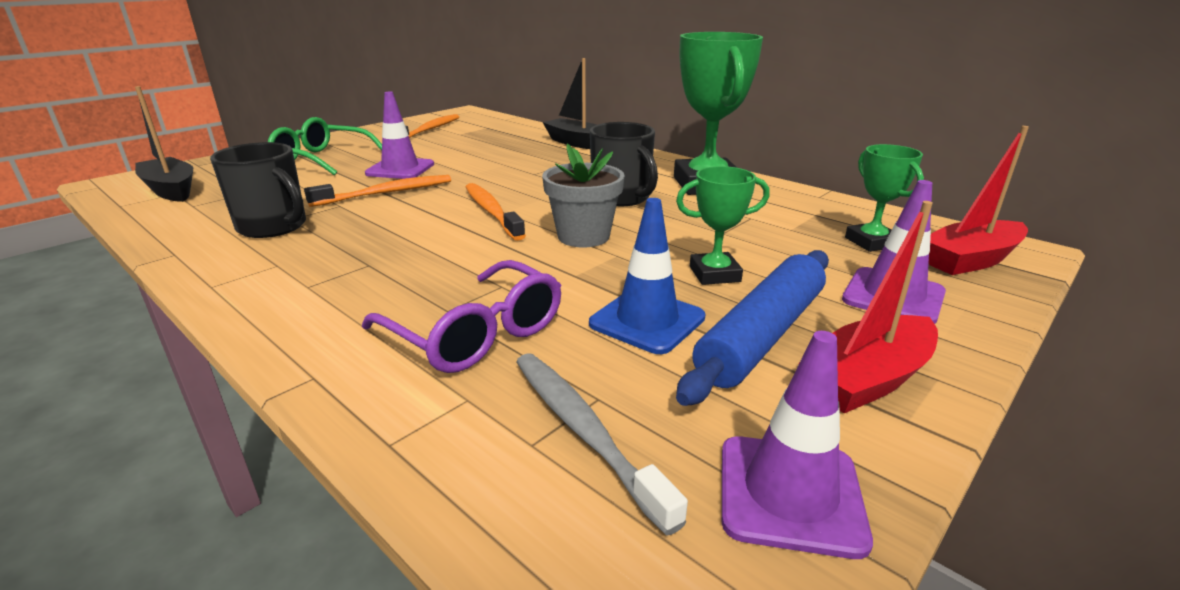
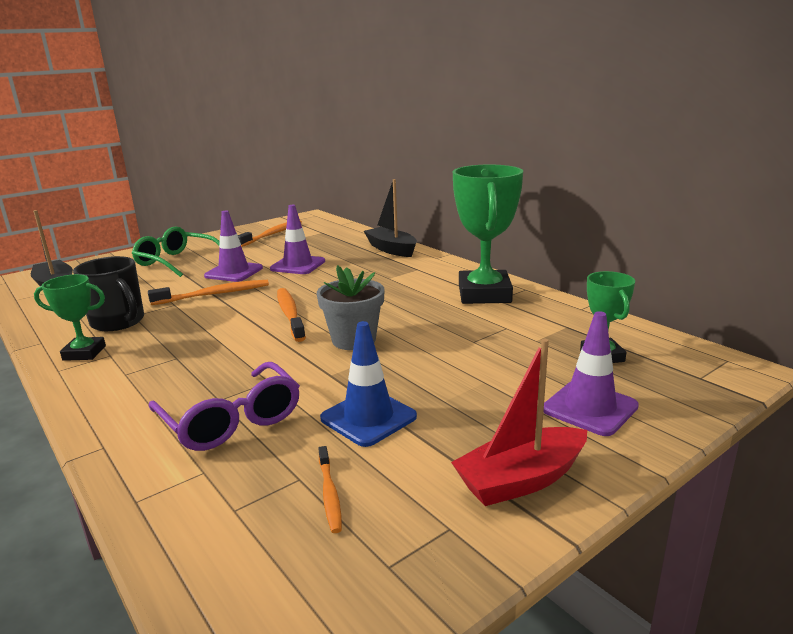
camera: 10 degrees right, 5 degrees down
(584, 431) = (276, 503): grey toothbrush -> none
(622, 198) = (403, 305): black mug -> none
(647, 414) = (329, 494): none -> orange toothbrush
(714, 274) = (445, 379): green trophy -> green trophy (84, 353)
(762, 335) = (455, 436): blue rolling pin -> none
(790, 494) = (405, 565): purple traffic cone -> purple traffic cone (298, 265)
(970, 260) = (684, 377): red boat -> none

